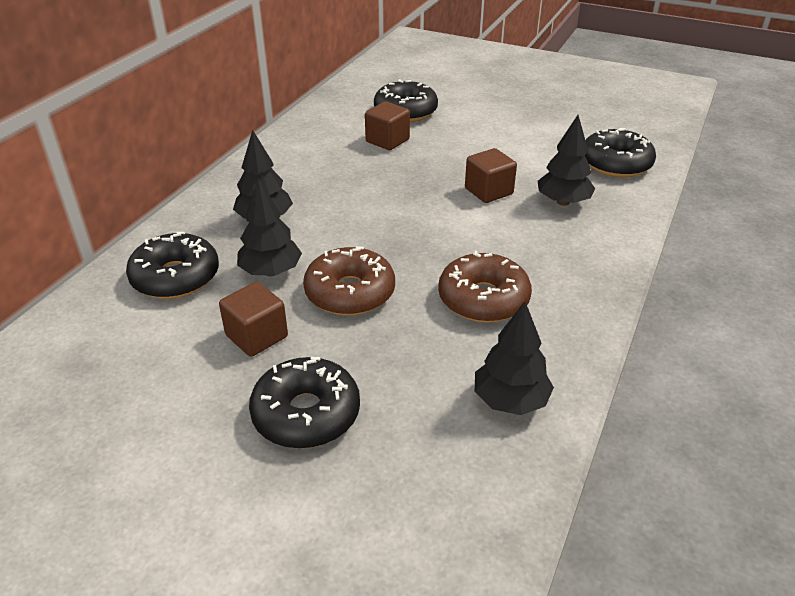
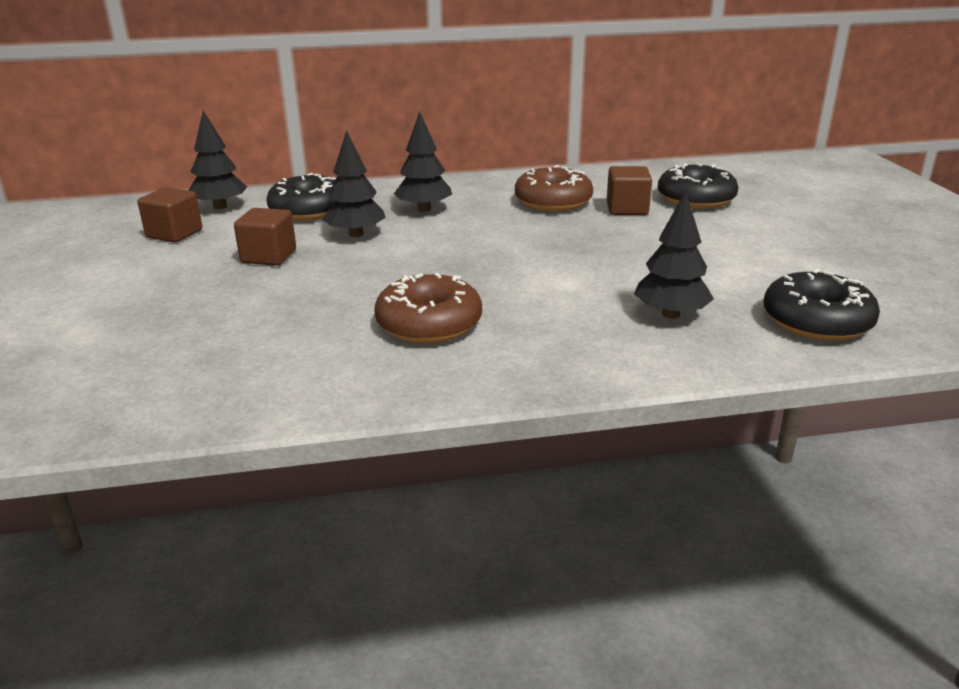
camera: 55 degrees right, 10 degrees down
(306, 414) = (193, 302): black donut -> none
(350, 293) = (365, 269): brown donut -> brown donut (553, 202)
(488, 191) = (621, 274): brown cube -> brown cube (174, 234)
(510, 401) = (287, 380): black tree -> black tree (220, 207)

